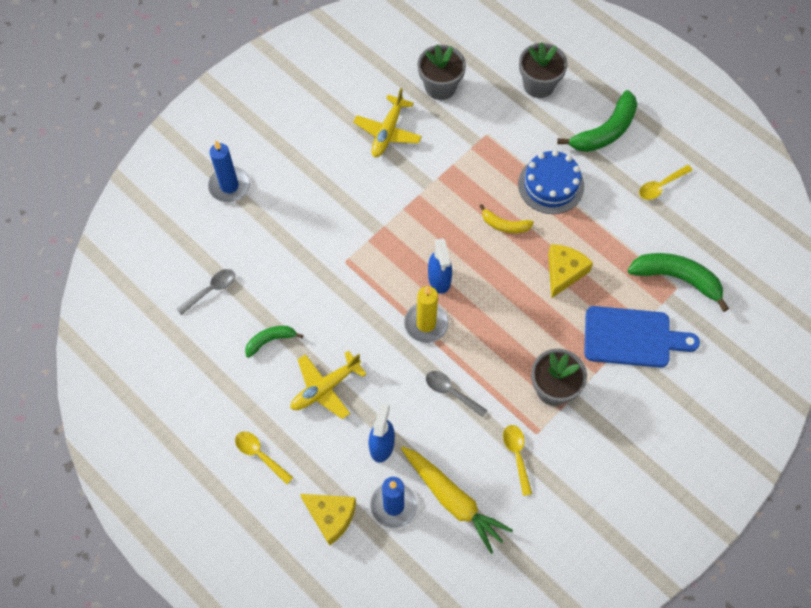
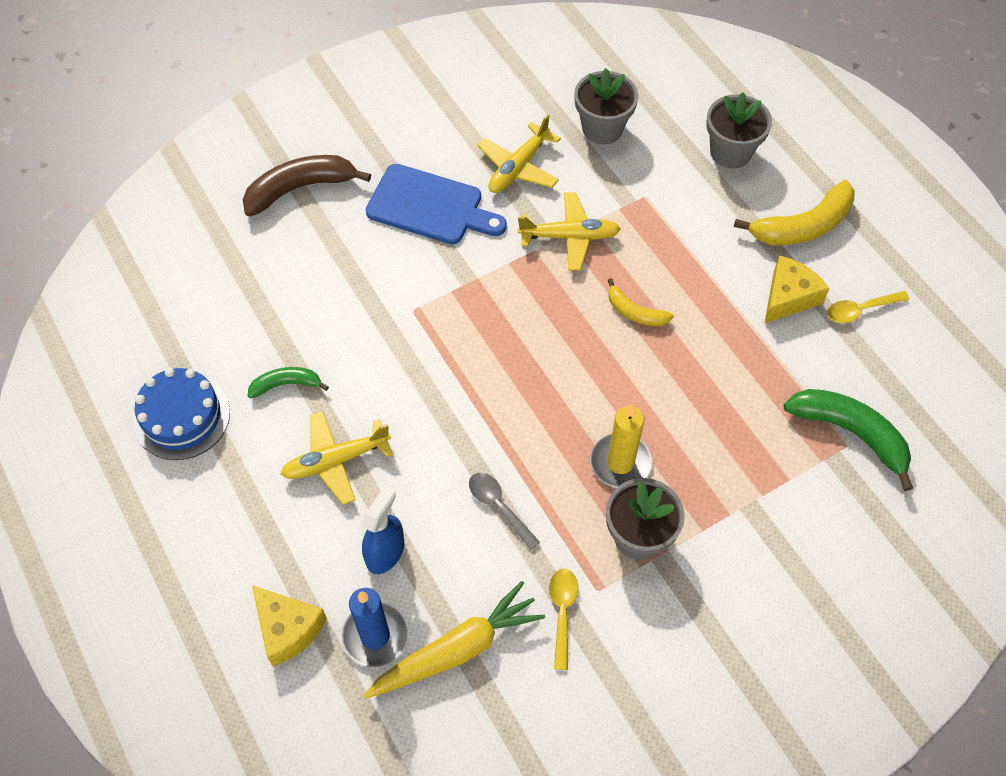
camera: 15 degrees right, 5 degrees down
(211, 290) = (233, 306): grey spoon -> none
(229, 186) = (300, 188): blue candle -> brown banana
(260, 455) = (223, 525): yellow spoon -> none
(426, 324) = (493, 411): yellow candle -> yellow candle (620, 463)
(439, 279) = (528, 359): blue spray bottle -> none
(441, 178) = (569, 237): none -> yellow plane
(453, 500) = (457, 649): yellow carrot -> yellow carrot turned 90 degrees counterclockwise
(551, 185) = (711, 276): blue cake -> blue cake (182, 417)
(564, 272) = (697, 389): yellow cheese -> yellow cheese (788, 297)
(605, 131) = (803, 226): green banana -> yellow banana
(632, 337) = (767, 495): blue cutting board -> blue cutting board (430, 206)

